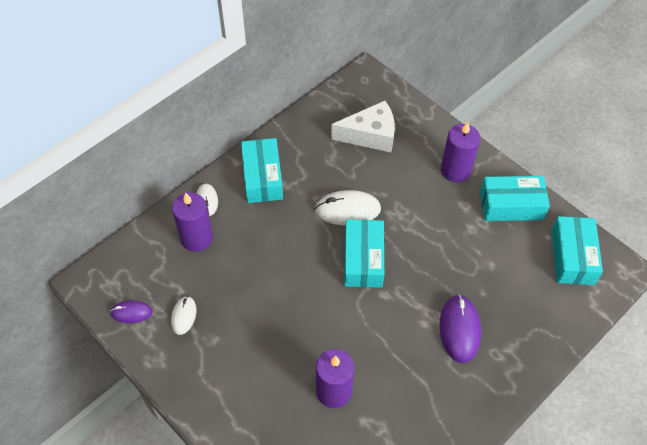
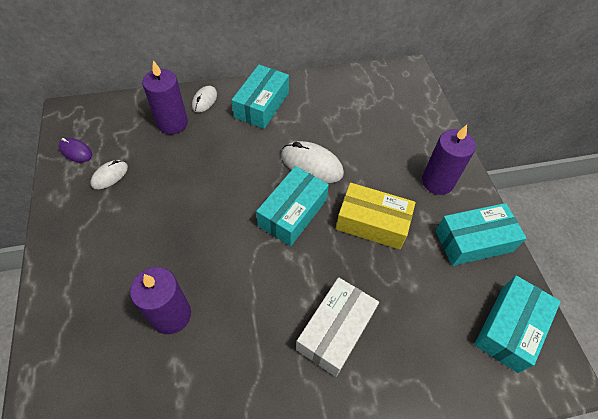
camera: 30 degrees right, 0 degrees up
(370, 135) = (378, 116): white cheese -> none
(429, 233) = (372, 223): none -> yellow box
(459, 329) = (335, 330): purple mouse -> white box
(511, 205) = (473, 241): turquoise box -> turquoise box turned 45 degrees counterclockwise

